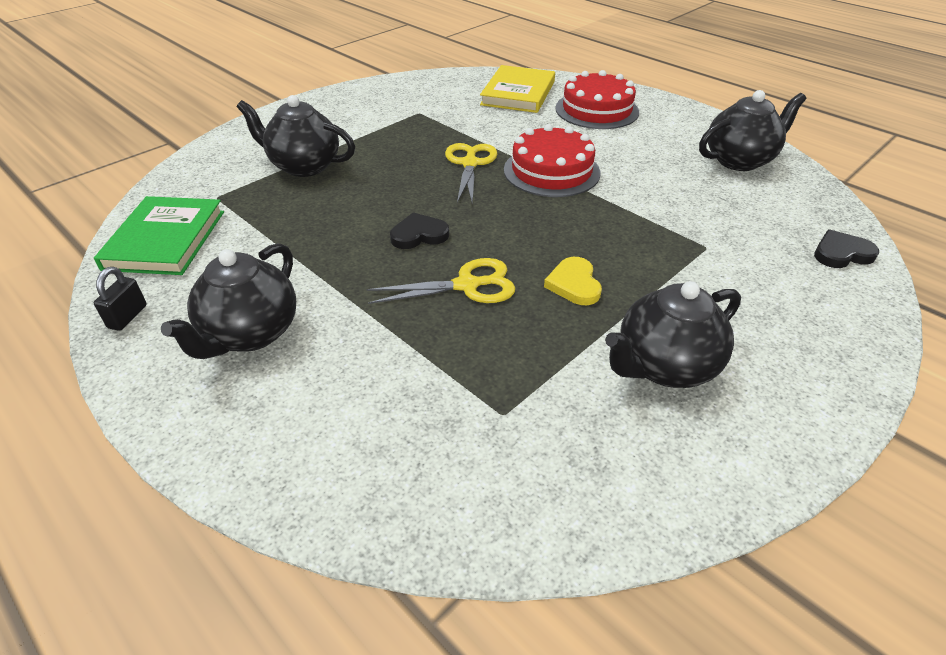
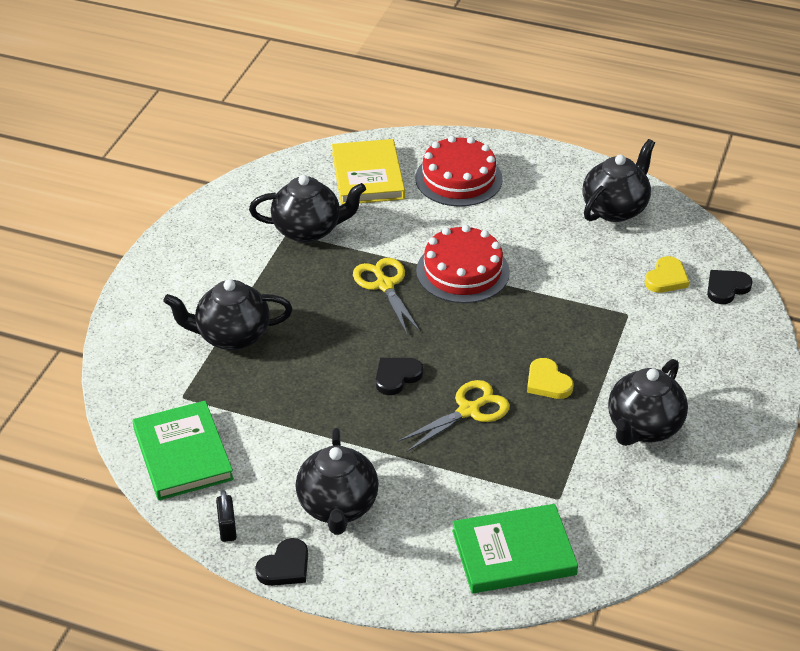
camera: 25 degrees left, 0 degrees up
(136, 376) = (285, 566): none -> black heart
(397, 462) = (513, 552): none -> green book
(438, 114) = (308, 230): none -> black teapot
(769, 227) = (666, 278): none -> yellow heart

